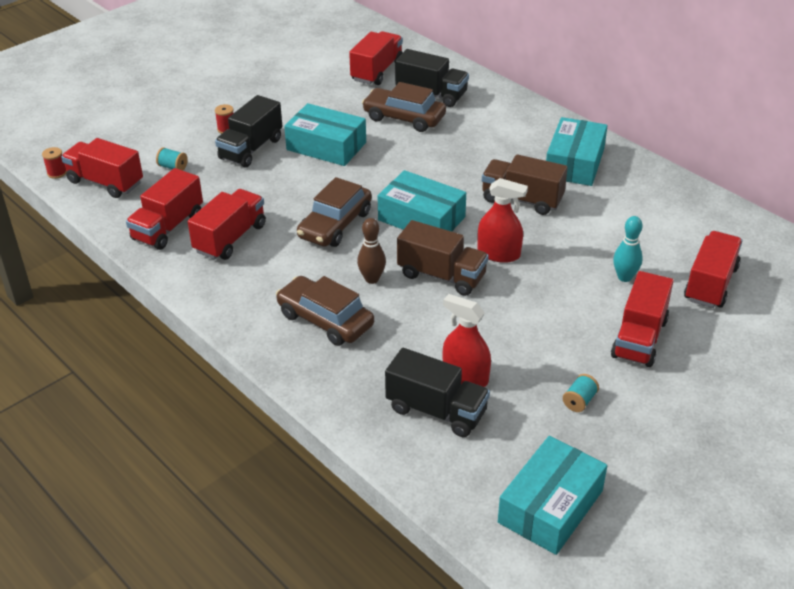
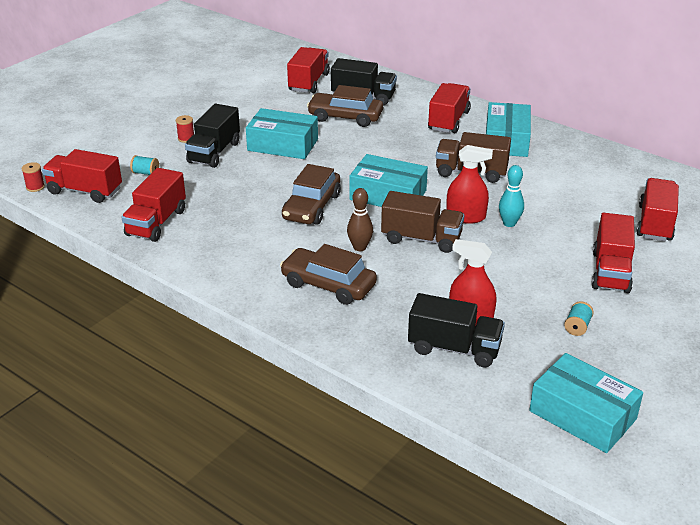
camera: 10 degrees left, 5 degrees down
(230, 238) = (218, 226): red truck -> red truck (448, 121)
(550, 506) = (582, 415): turquoise box -> turquoise box turned 75 degrees counterclockwise
(624, 277) = (581, 225): turquoise bowling pin -> turquoise bowling pin (509, 223)

